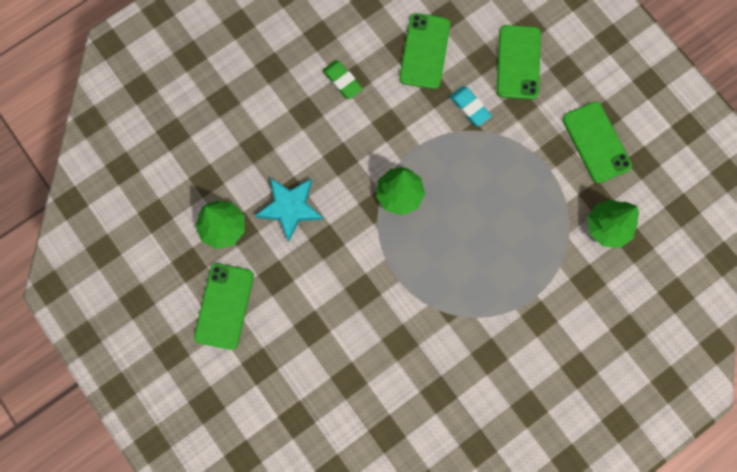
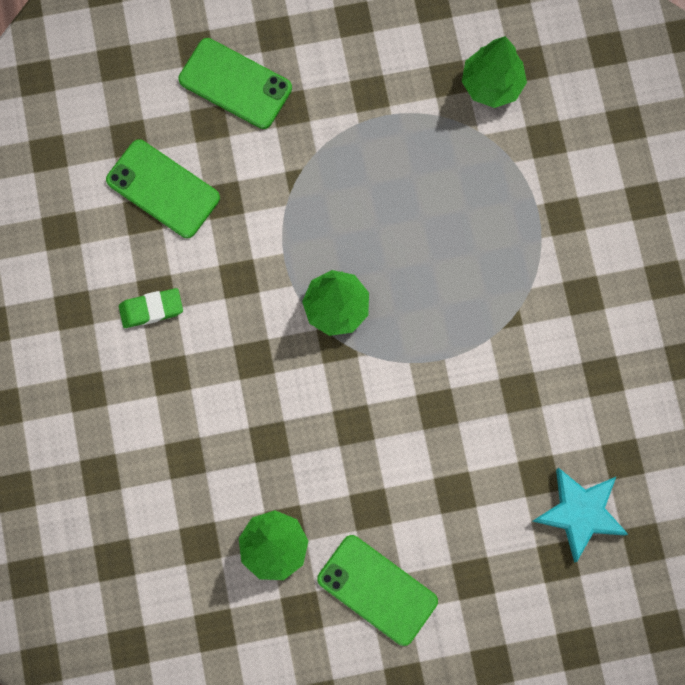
camera: 65 degrees left, 0 degrees up
(290, 208) = (288, 451): turquoise star -> turquoise star (580, 513)
(469, 107) = (265, 170): turquoise eraser -> none
(596, 142) = (382, 44): green phone -> none

